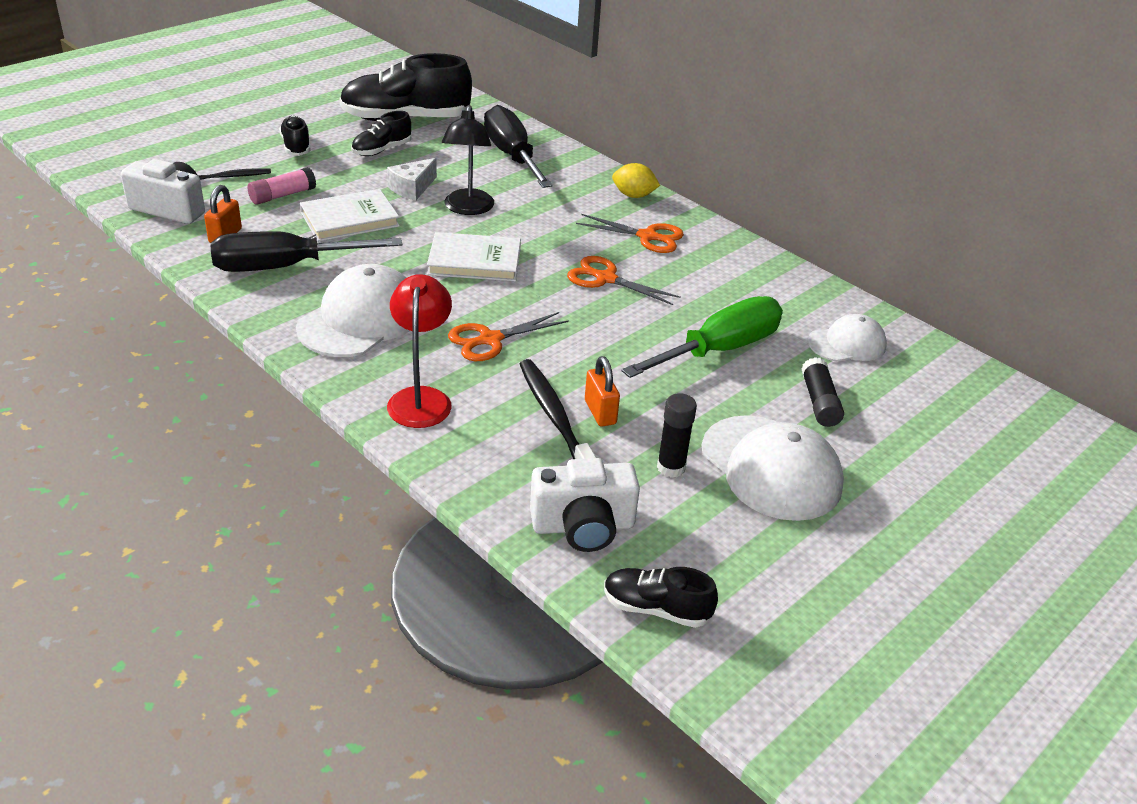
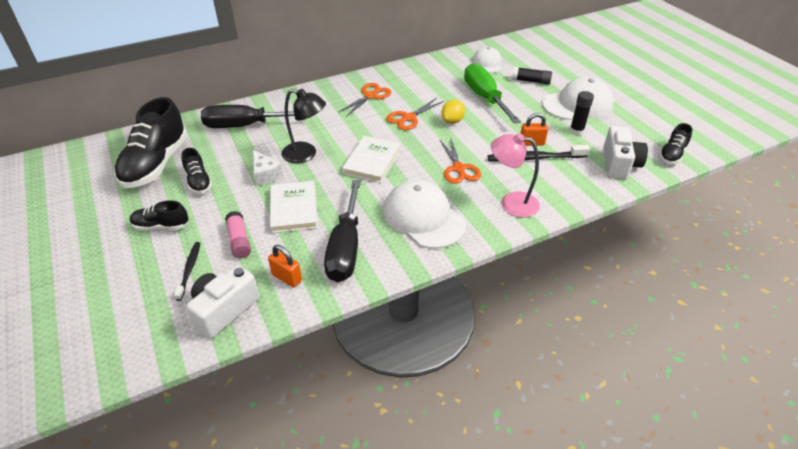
camera: 70 degrees left, 5 degrees up
(421, 398) = (511, 203): red lamp -> pink lamp
(633, 195) = (322, 91): yellow lemon -> yellow lemon (452, 121)

